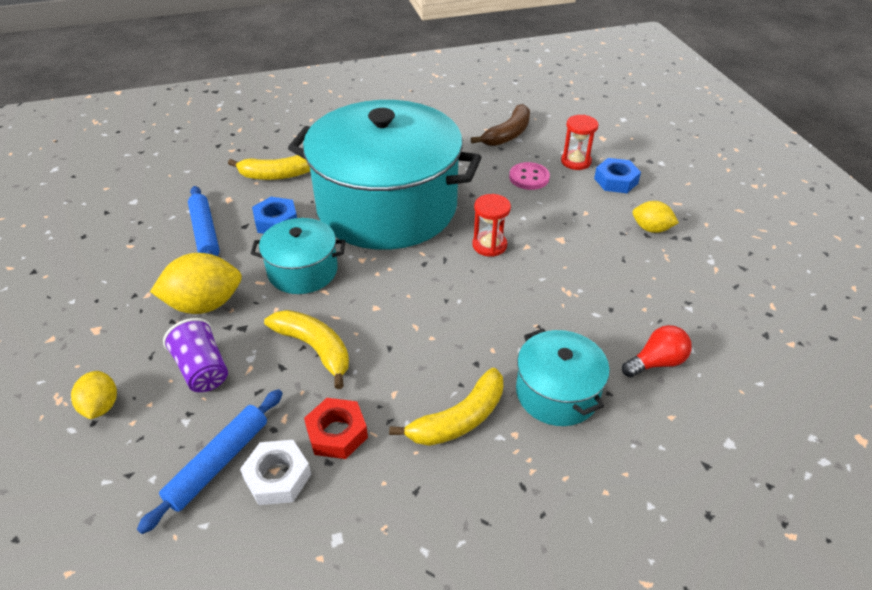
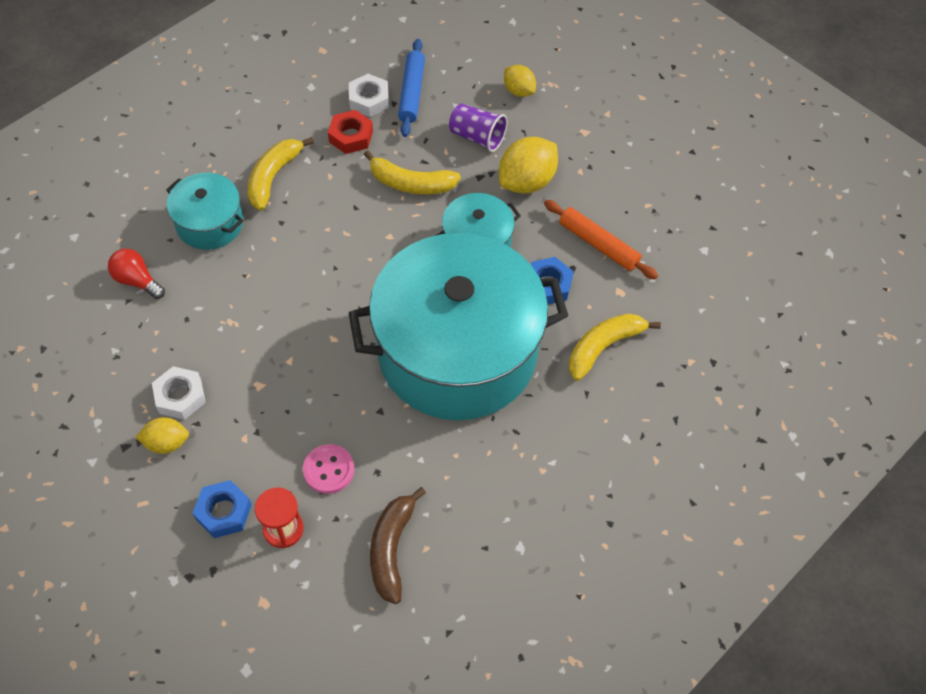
camera: 150 degrees right, 15 degrees up
(205, 233) = (598, 244): blue rolling pin -> orange rolling pin
(489, 245) = (326, 345): red hourglass -> none
(632, 253) = (180, 396): none -> white nut
(656, 362) = (137, 280): red light bulb -> red light bulb turned 90 degrees clockwise

